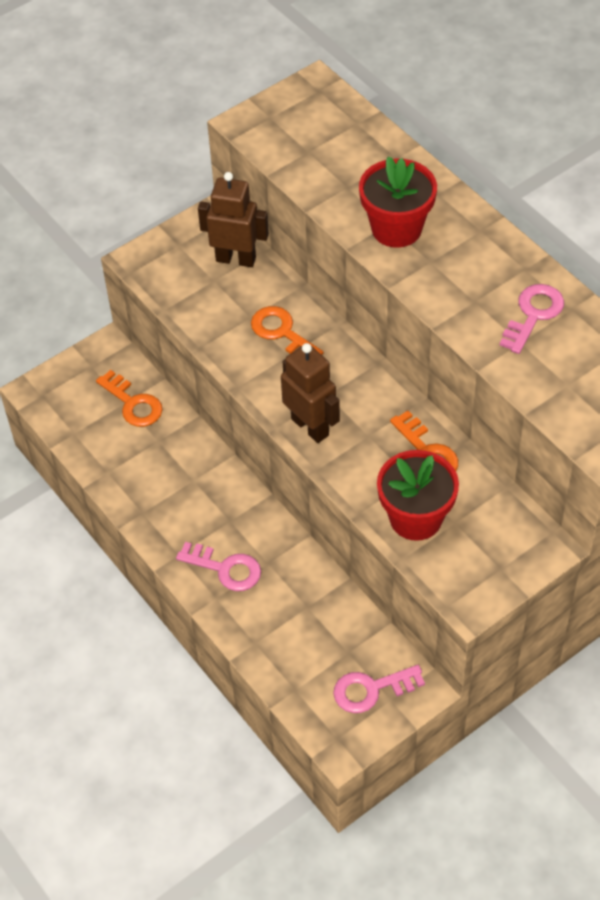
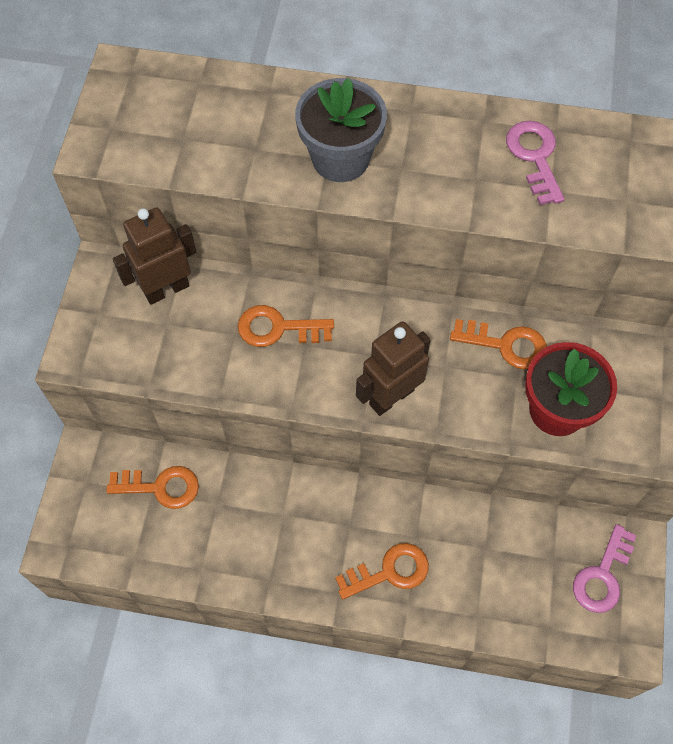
camera: 45 degrees left, 10 degrees up
(225, 568) = (389, 571): pink key -> orange key
(310, 427) = (391, 397): brown robot -> brown robot turned 45 degrees counterclockwise
(396, 228) = (340, 158): red flower pot -> grey flower pot

